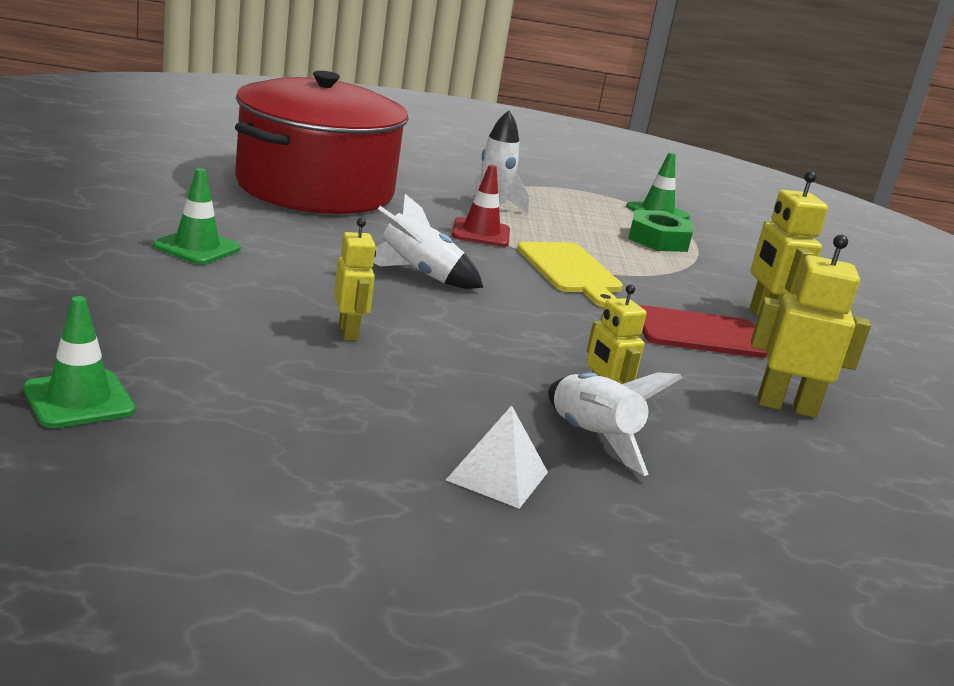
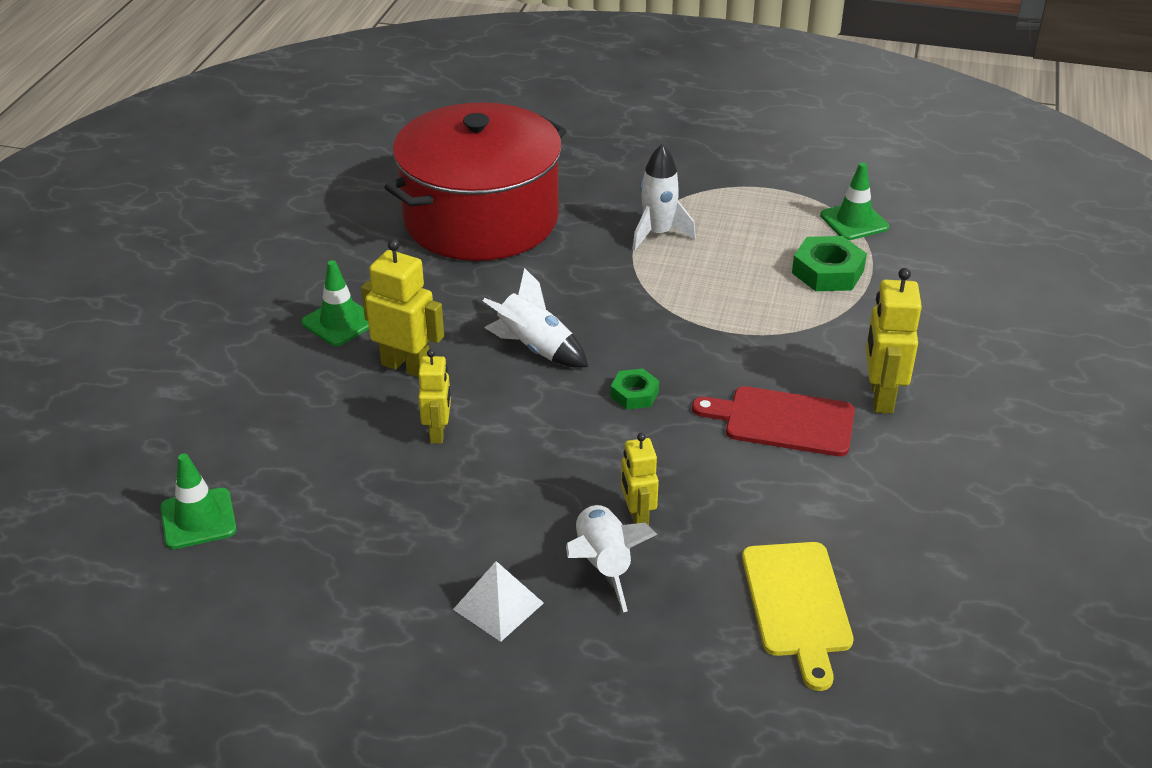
camera: 20 degrees right, 15 degrees up
(481, 233) = (627, 277): red traffic cone -> none
(539, 310) = (634, 394): none -> green nut
(570, 271) = (697, 332): yellow cutting board -> yellow cutting board (797, 605)
(786, 407) = (823, 525): yellow robot -> yellow robot (406, 366)

